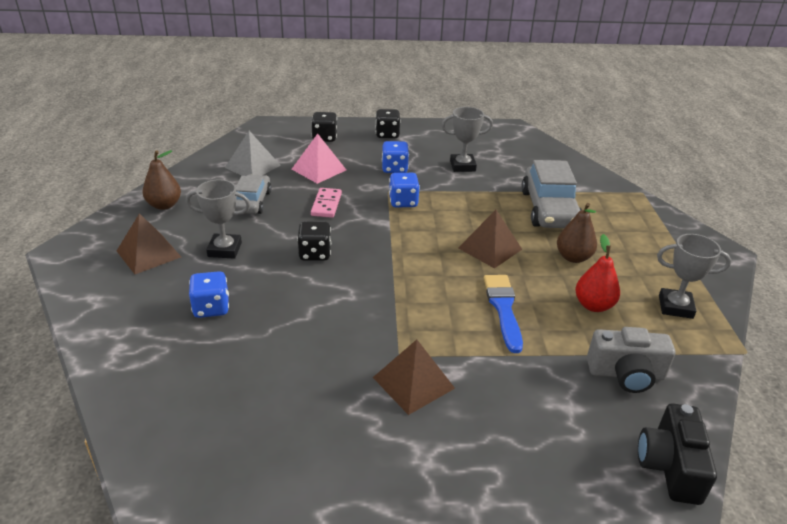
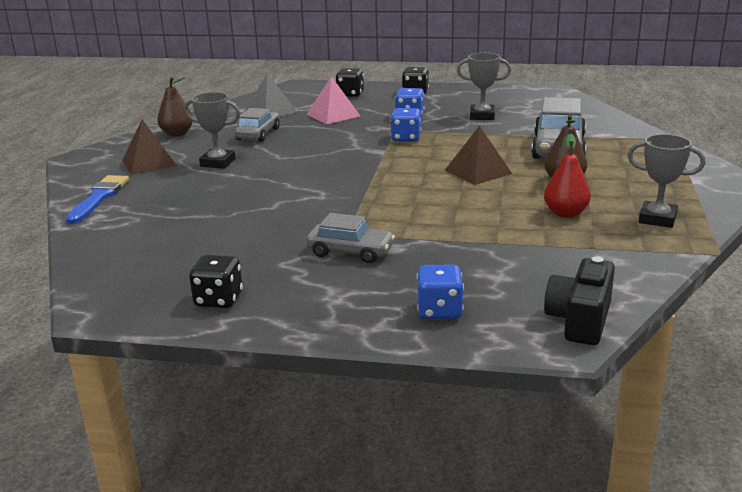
camera: 15 degrees right, 10 degrees down
(211, 308) = (188, 197): blue dice -> blue dice (439, 311)
(315, 254) = (300, 168): black dice -> black dice (218, 300)
(326, 204) = (328, 138): pink domino -> none
(413, 383) = (350, 251): brown pyramid -> grey car
(503, 308) = (468, 211): blue brush -> blue brush (99, 198)
(626, 374) = (571, 260): grey camera -> none

